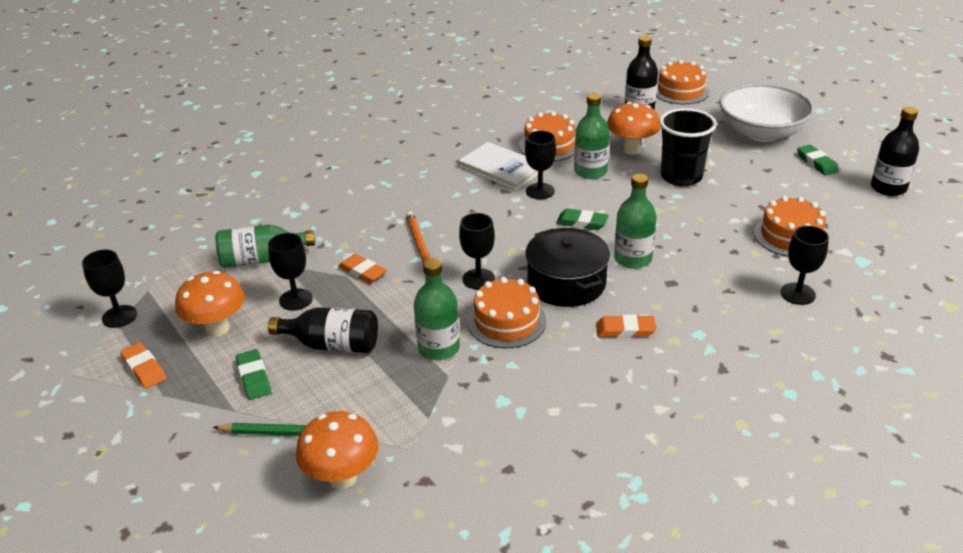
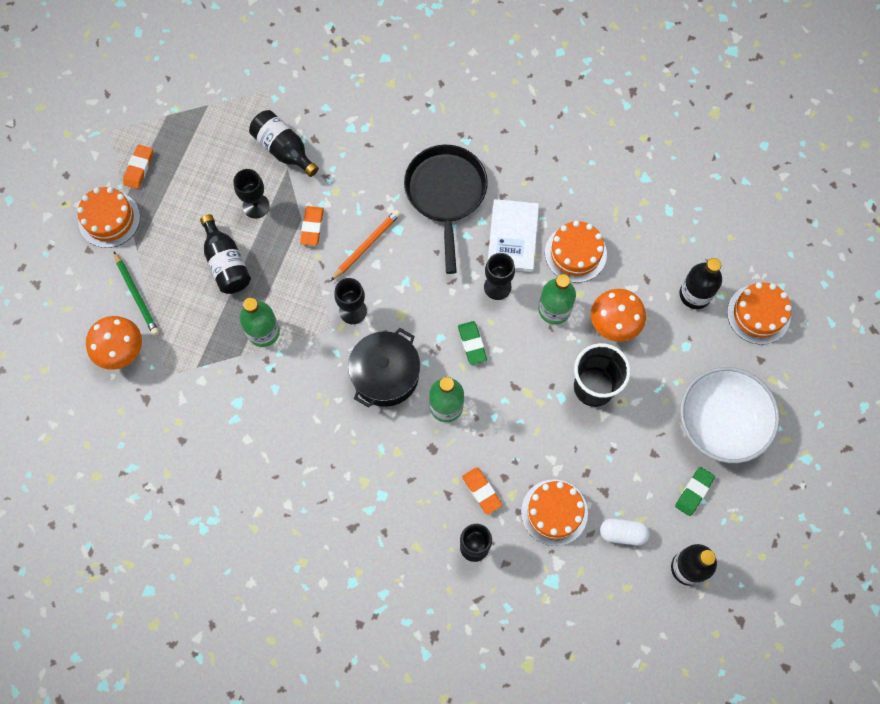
camera: 55 degrees right, 35 degrees up
(119, 316) = (173, 111): black goblet -> none
(217, 328) = (198, 180): orange mushroom -> none
(254, 377) = (169, 239): green eraser -> none
(262, 259) = (284, 149): green bottle -> black bottle
(422, 187) = (446, 194): none -> black pan
(506, 321) = (317, 359): orange cake -> orange cake (109, 219)
(625, 330) = (356, 443): orange eraser -> orange eraser (482, 491)
(835, 208) = (622, 533): none -> white capsule

